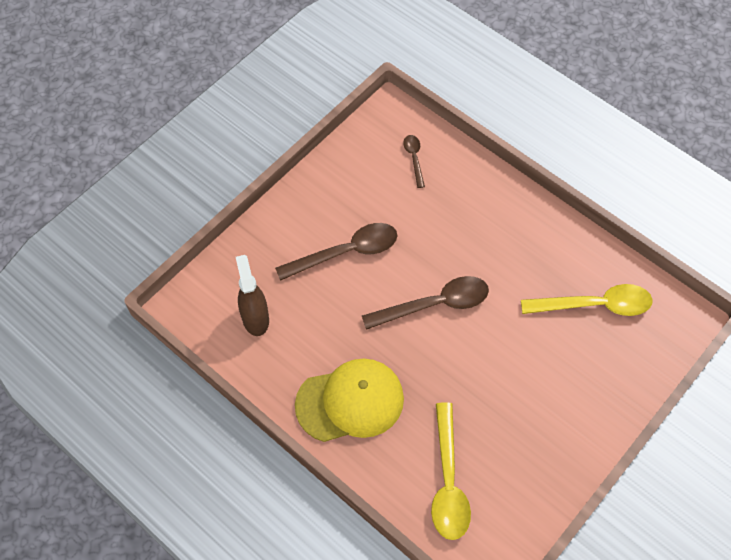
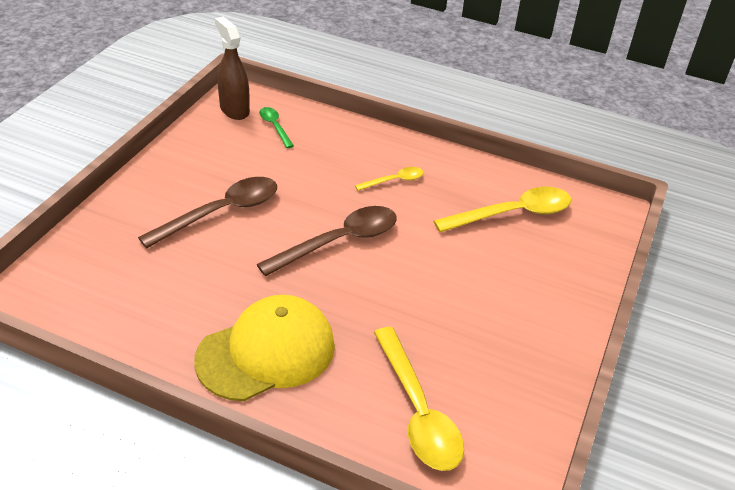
camera: 20 degrees left, 20 degrees down
(255, 318) = (122, 291): brown spray bottle -> brown spray bottle (234, 110)
(414, 158) = (275, 126): brown spoon -> green spoon
(502, 245) = (394, 181): none -> yellow spoon

